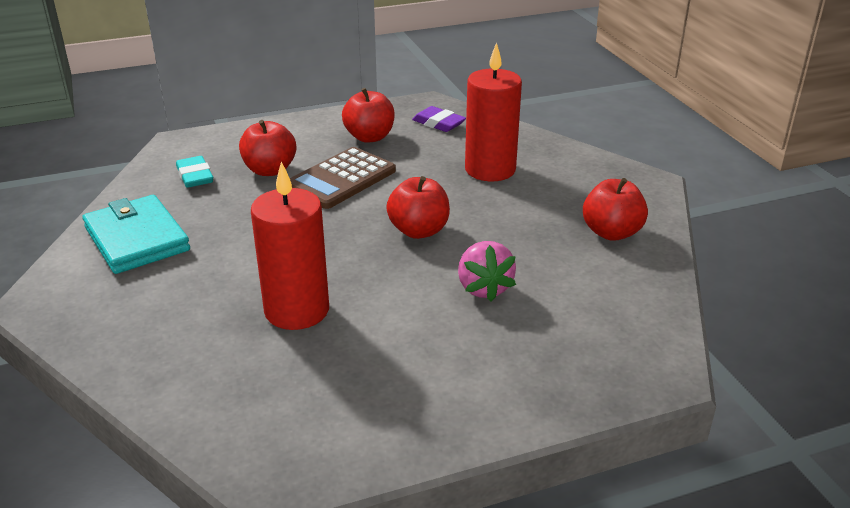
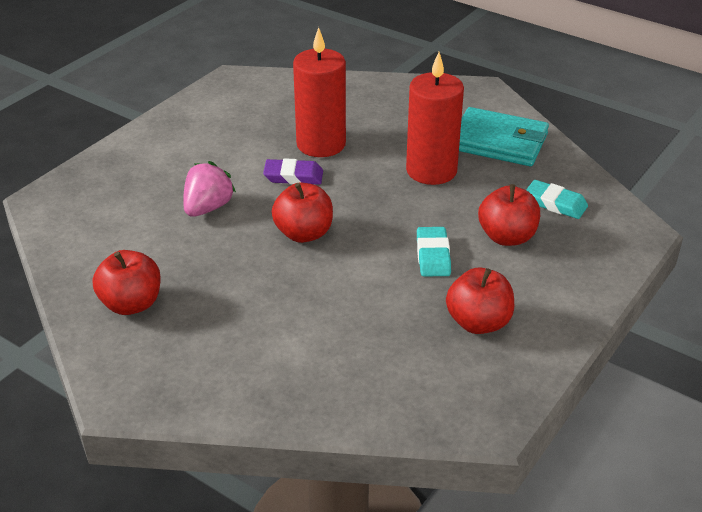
camera: 145 degrees right, 5 degrees up
(341, 179) = (433, 256): brown calculator -> turquoise eraser
(438, 123) = (433, 384): purple eraser -> purple eraser (293, 176)
(484, 288) = (208, 208): pink strawberry -> pink strawberry turned 75 degrees clockwise
(490, 169) = (306, 334): red candle -> red candle (431, 171)

